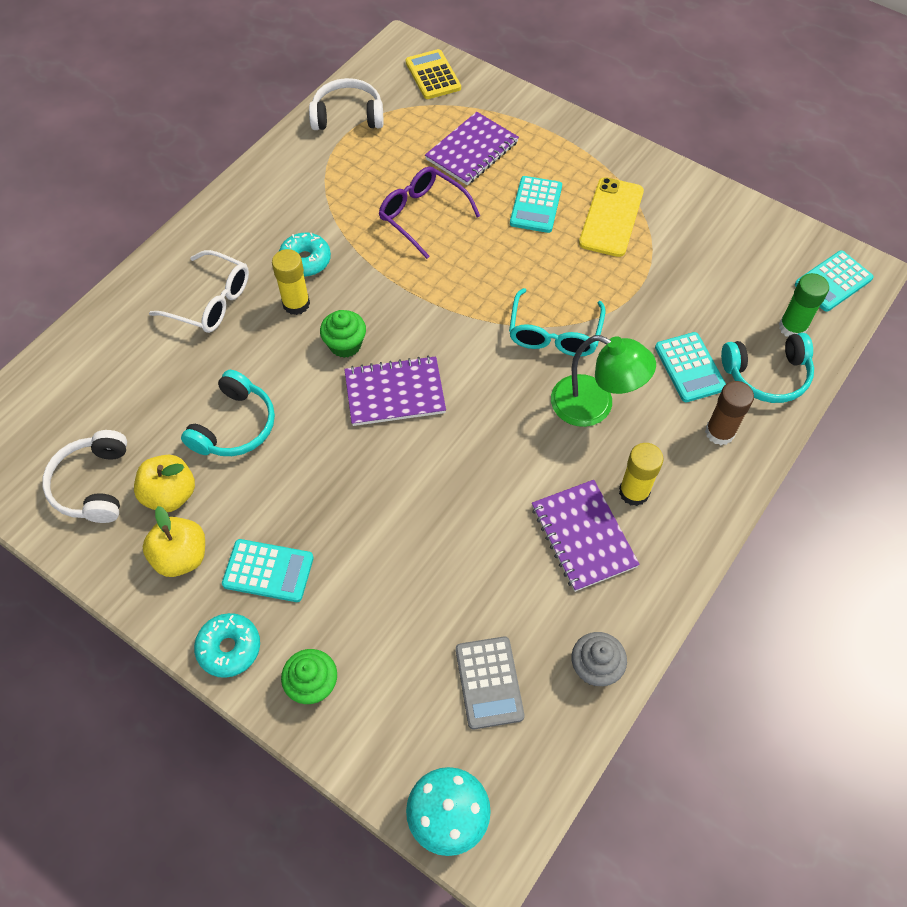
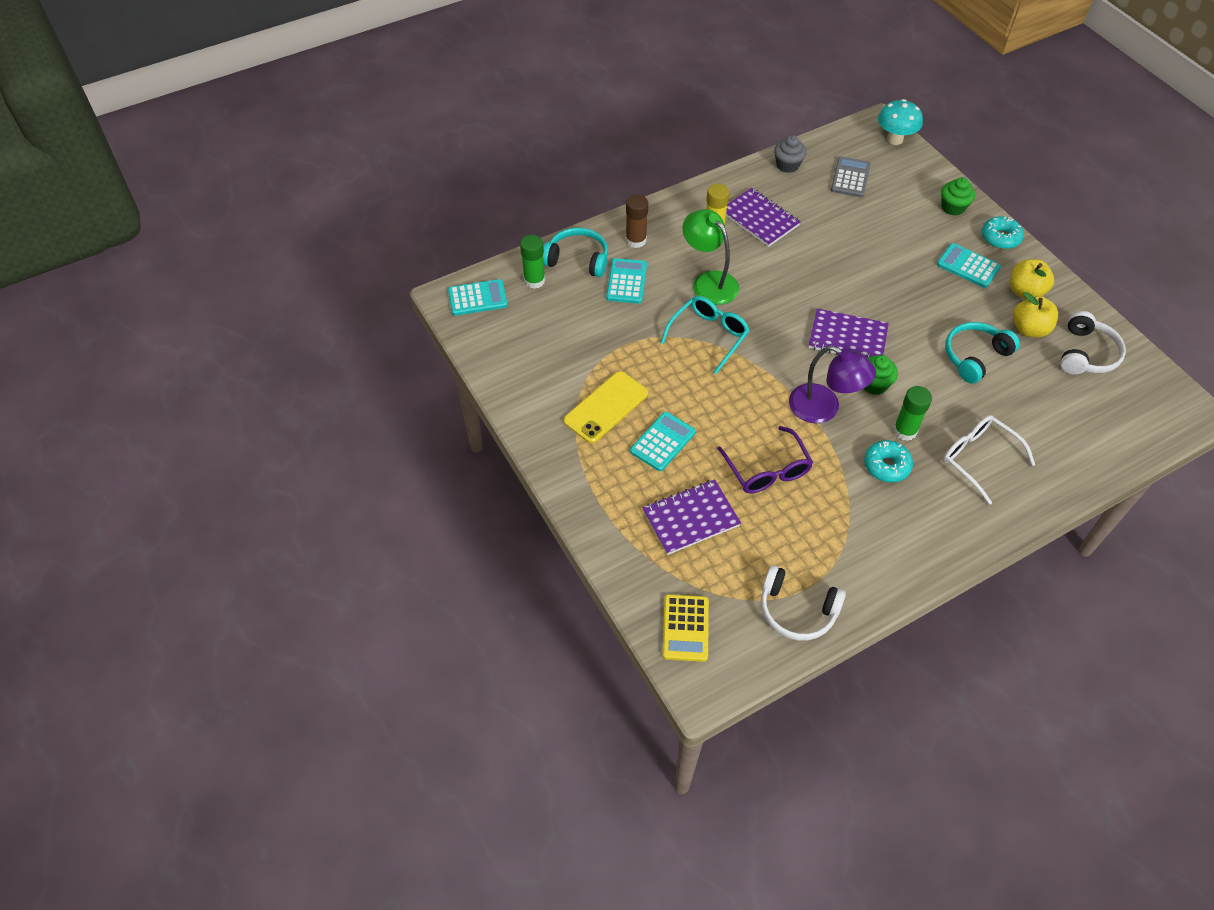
camera: 155 degrees left, 5 degrees down
(296, 304) = (905, 431): yellow glue stick -> green glue stick
(390, 296) = (824, 409): none -> purple lamp
(583, 536) = (759, 219): purple notebook -> purple notebook turned 45 degrees counterclockwise

